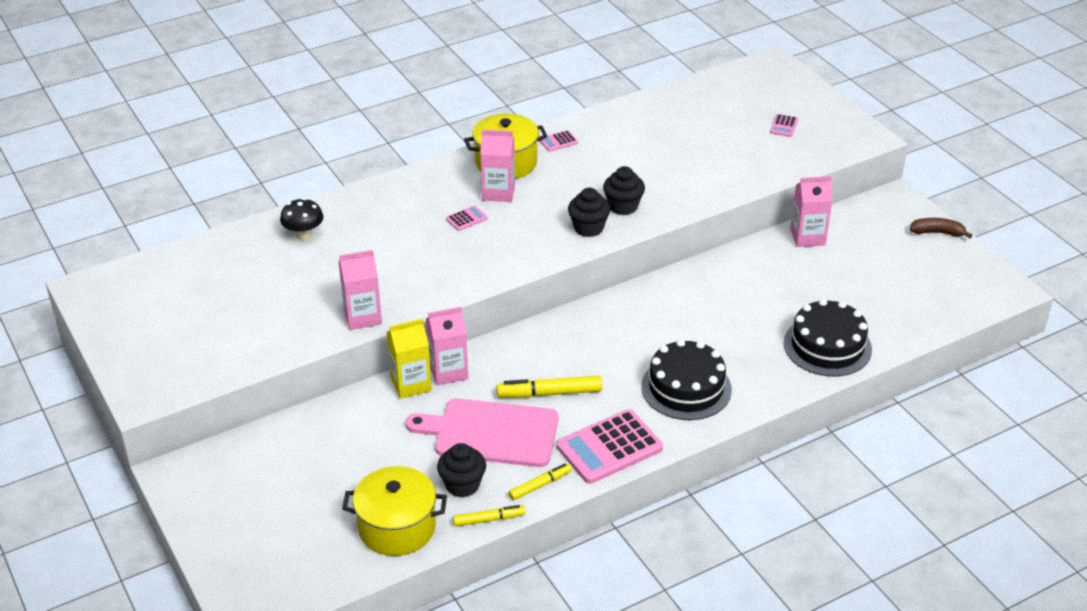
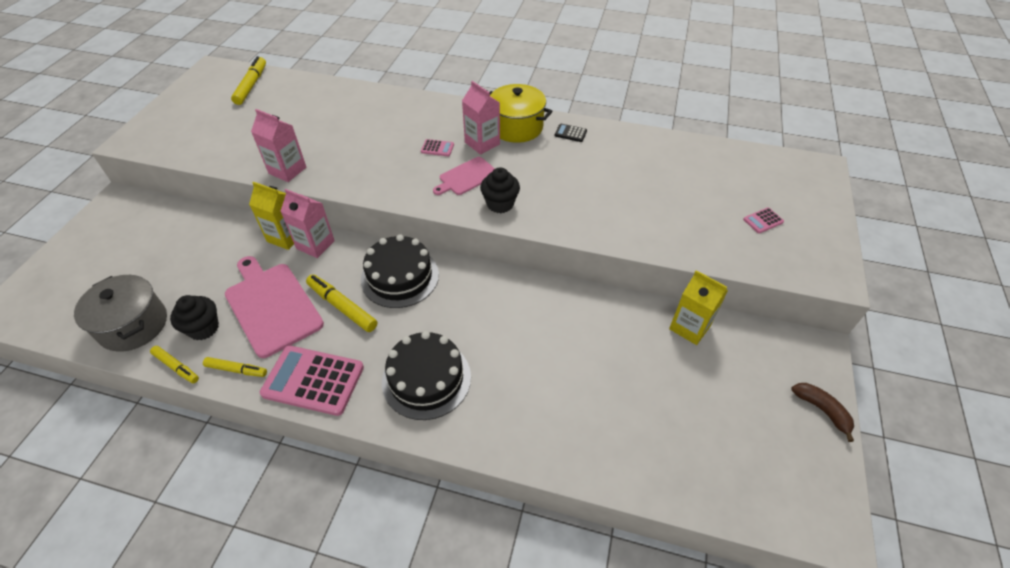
camera: 45 degrees right, 10 degrees up
(172, 276) = (251, 85): none -> yellow marker
(304, 235) = (341, 102): black mushroom -> none
(397, 527) = (134, 325): yellow pot -> grey pot
(530, 225) = (467, 177): none -> pink cutting board
(558, 141) = (570, 133): pink calculator -> black calculator
(623, 206) = (546, 204): black cupcake -> none
(807, 237) = (689, 327): pink carton -> yellow carton
(827, 346) = (579, 437): black cake -> black cake (400, 277)

